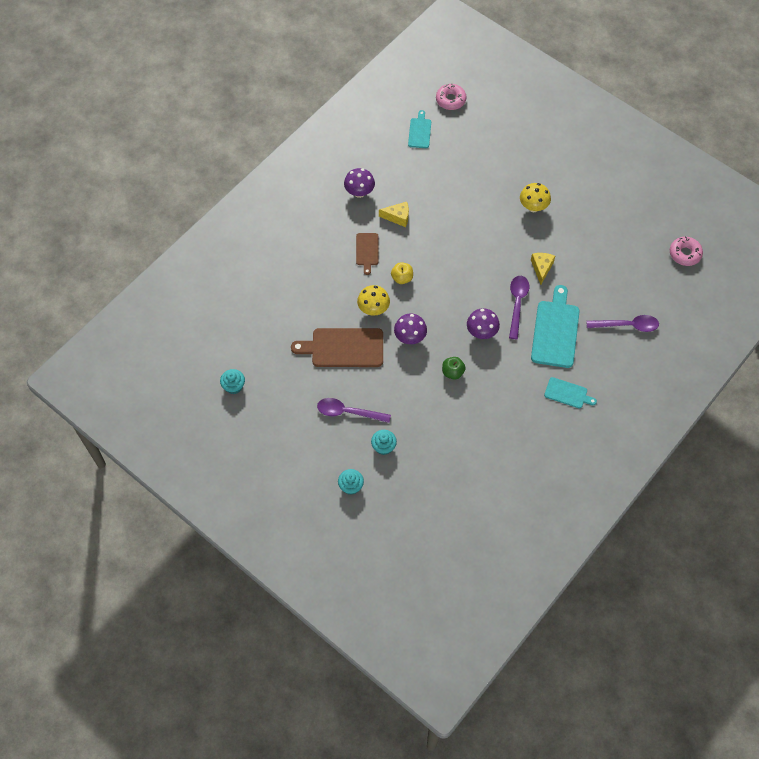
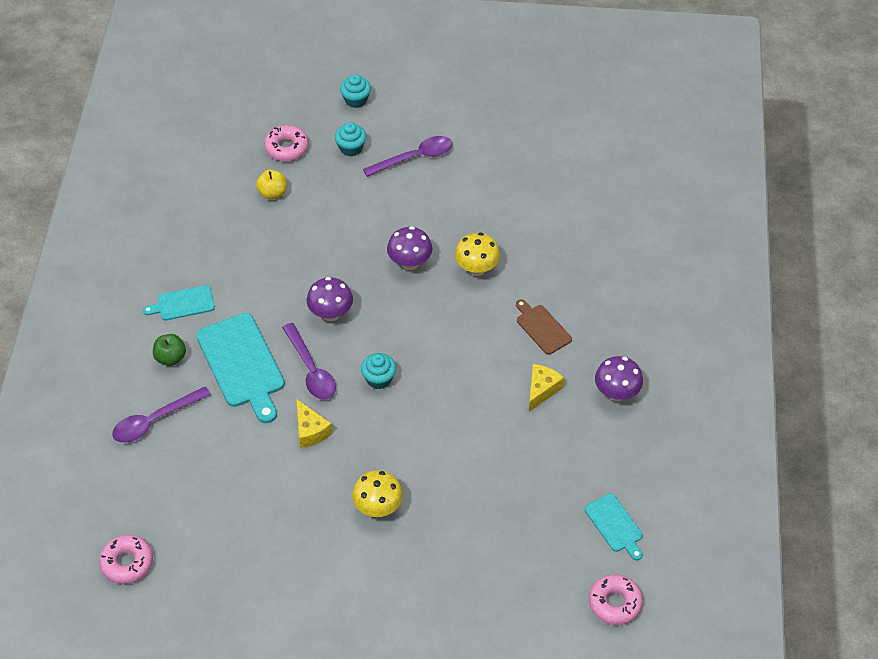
camera: 145 degrees right, 10 degrees down
(234, 386) = (554, 118): turquoise cupcake -> turquoise cupcake (379, 379)
(343, 348) = (474, 212): brown cutting board -> none
(397, 217) = (541, 390): yellow cheese -> yellow cheese turned 150 degrees clockwise
(402, 278) = (473, 321): yellow apple -> yellow apple (272, 193)
(426, 474) = (286, 148): none -> pink donut
(452, 372) = (332, 254): green apple -> green apple (170, 358)

